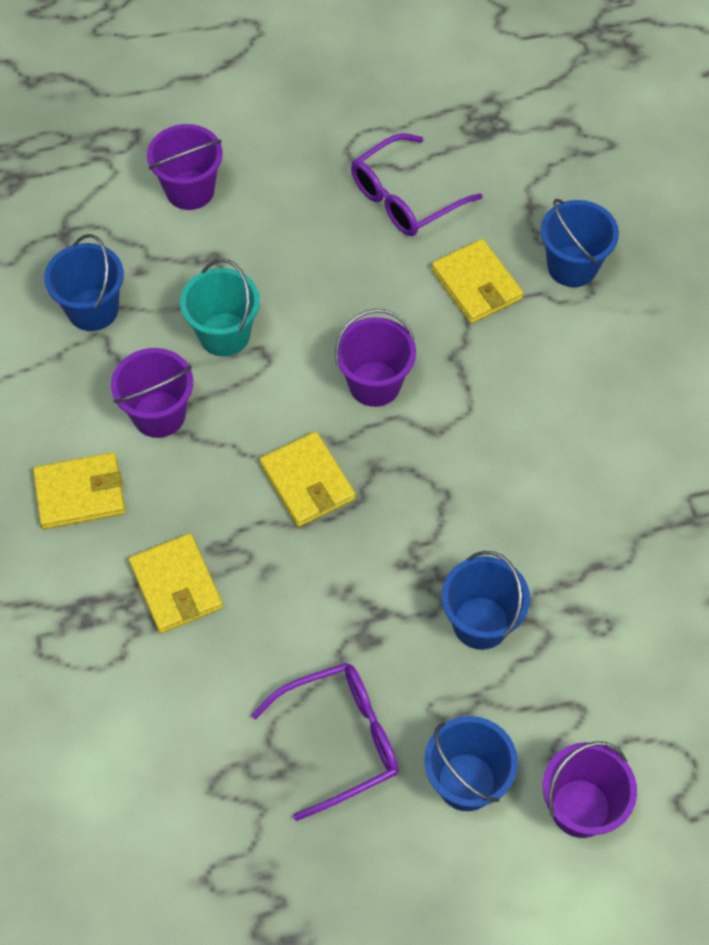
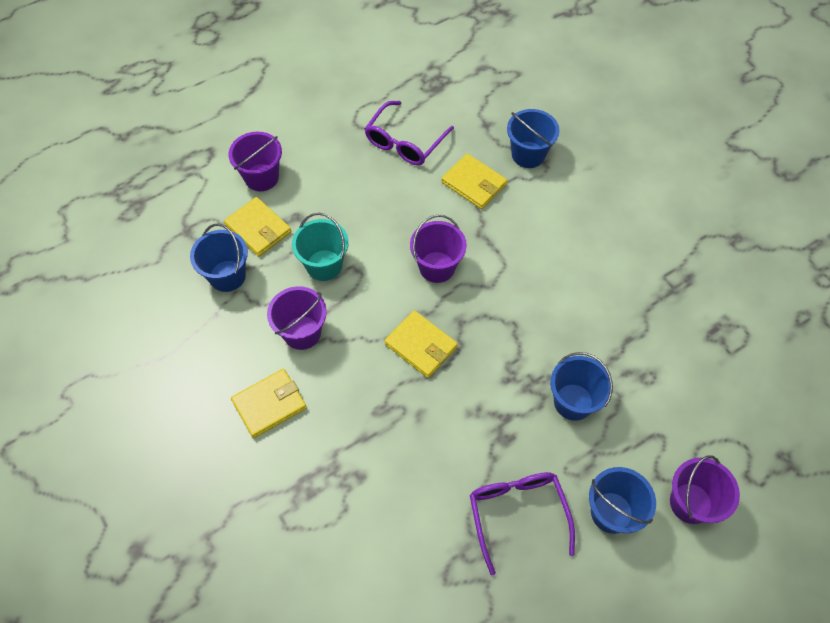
camera: 20 degrees left, 0 degrees up
(176, 586) = (362, 446): yellow wallet -> yellow wallet (258, 229)
(340, 740) = (517, 514): purple glasses -> purple glasses turned 60 degrees counterclockwise

